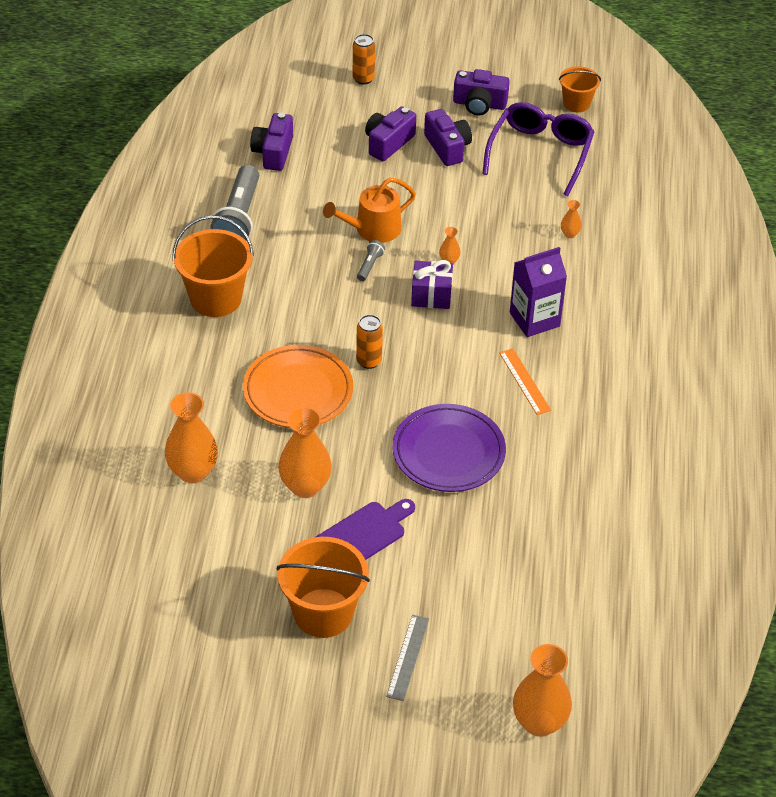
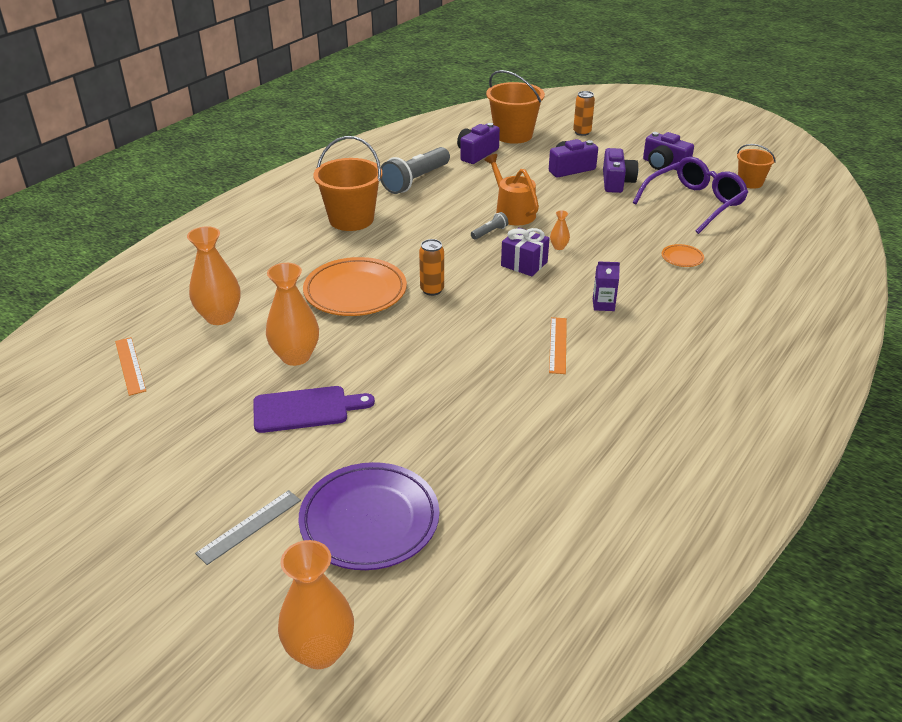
camera: 30 degrees right, 10 degrees down
(160, 558) = (130, 365): none -> orange ruler
(323, 613) = (213, 457): orange bucket -> orange bucket (513, 135)
(373, 229) = (512, 212): orange watering can -> orange watering can turned 60 degrees clockwise
(448, 452) = (442, 374): purple plate -> purple plate (369, 520)
(534, 319) = (603, 305): purple carton -> purple carton, size x0.55
(569, 234) = (682, 258): orange vase -> orange plate

